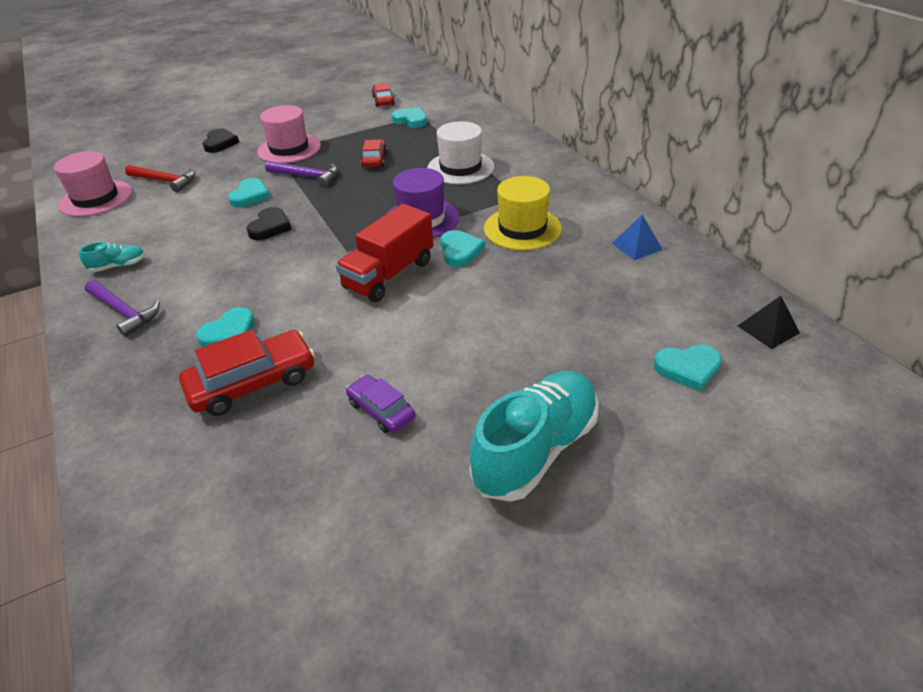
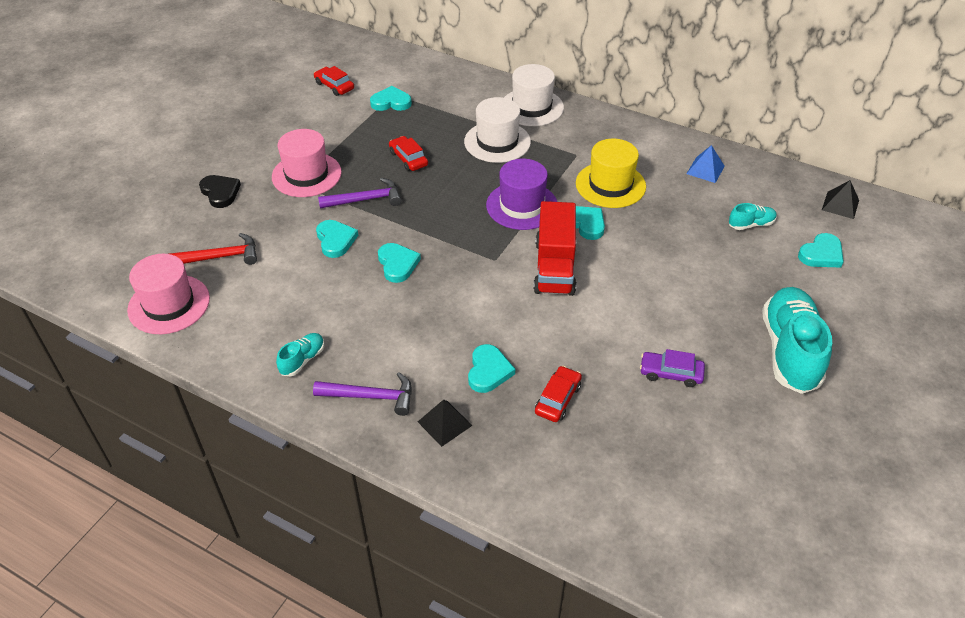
camera: 35 degrees left, 5 degrees up
(144, 357) = (444, 423): none -> black pyramid
(252, 382) = (557, 399): red car -> red car, size x0.59
(270, 227) = (397, 264): black heart -> turquoise heart
(522, 152) = (532, 107): none -> white hat
(632, 310) = (751, 224): none -> turquoise shoe

